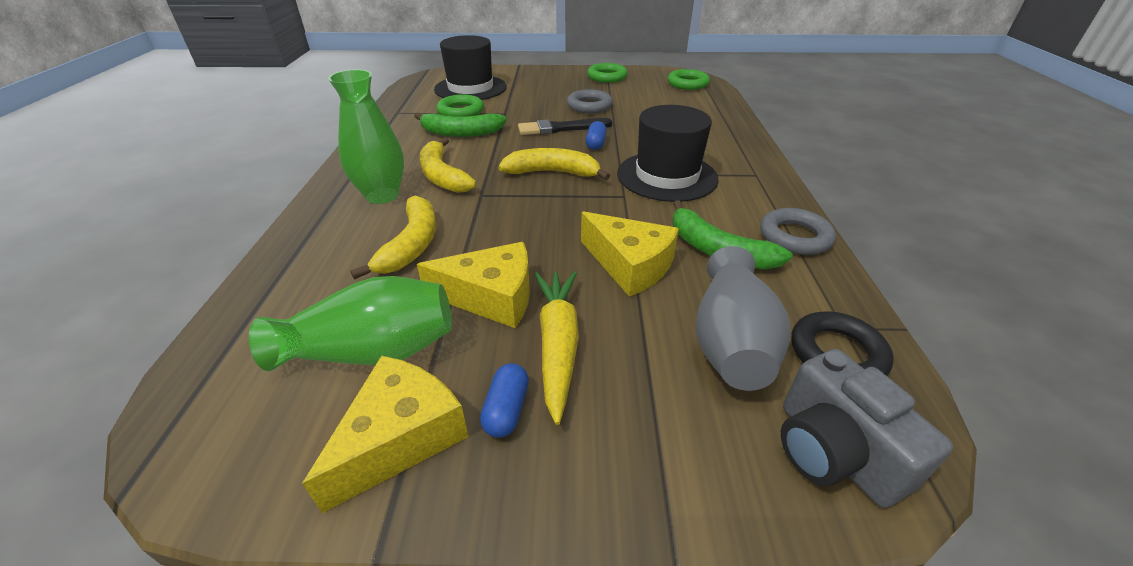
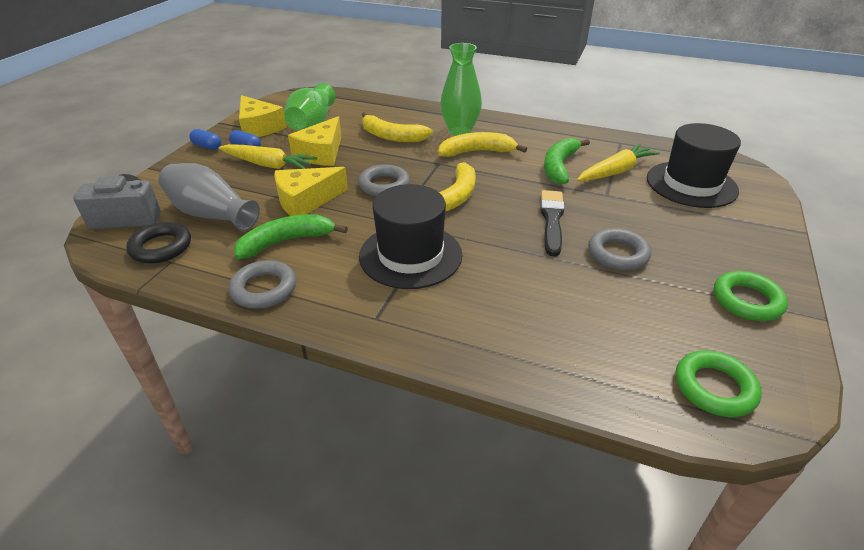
camera: 110 degrees right, 0 degrees up
(461, 111) = (615, 171): green ring -> yellow carrot
(554, 218) = (384, 185): none -> grey ring
(595, 144) = (503, 232): blue capsule -> blue capsule (207, 146)

